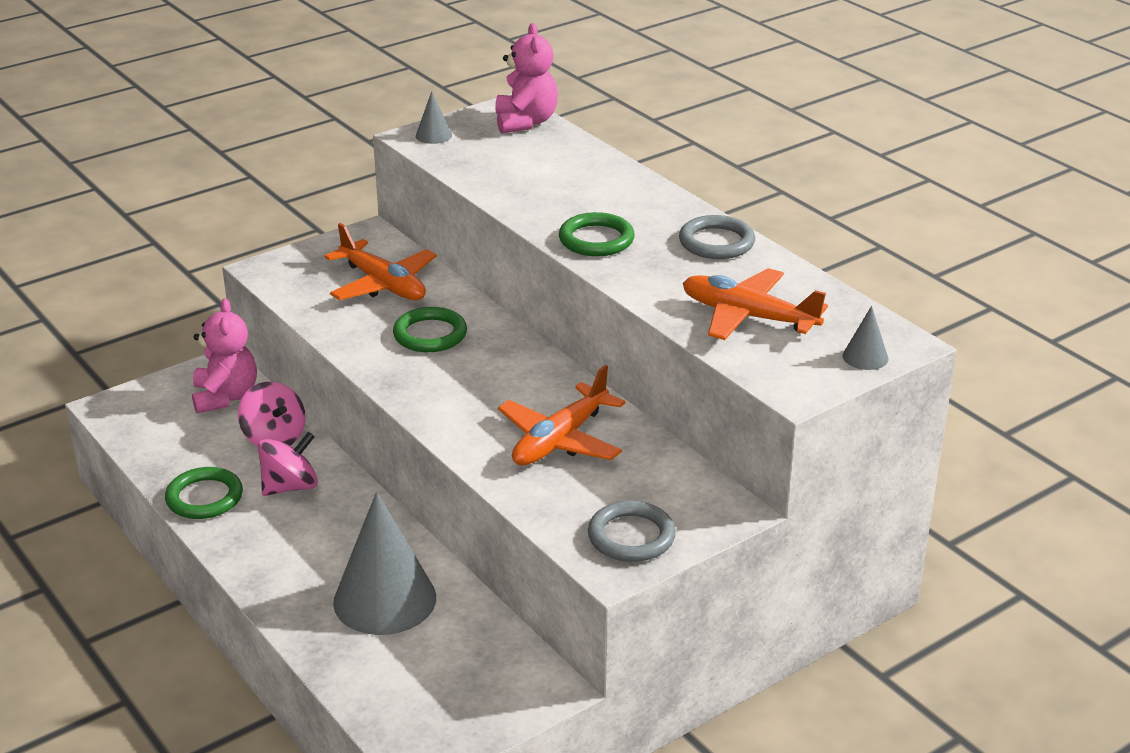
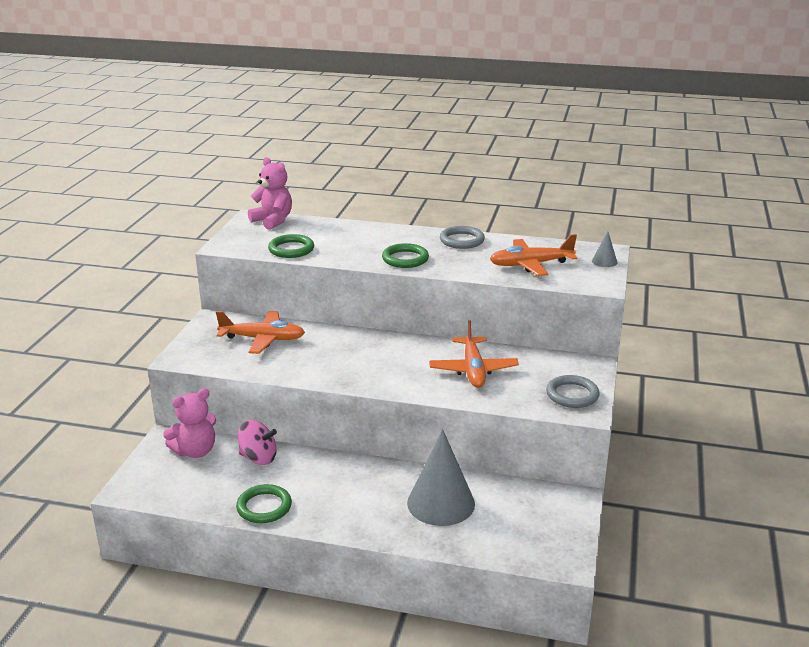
camera: 40 degrees left, 5 degrees down
(225, 397) = (195, 451): pink teddy bear -> pink teddy bear turned 105 degrees clockwise
(290, 487) = (306, 477): pink spinning top -> none
(430, 334) = (329, 352): green ring -> green ring (291, 249)
(433, 135) = (233, 242): grey cone -> none

